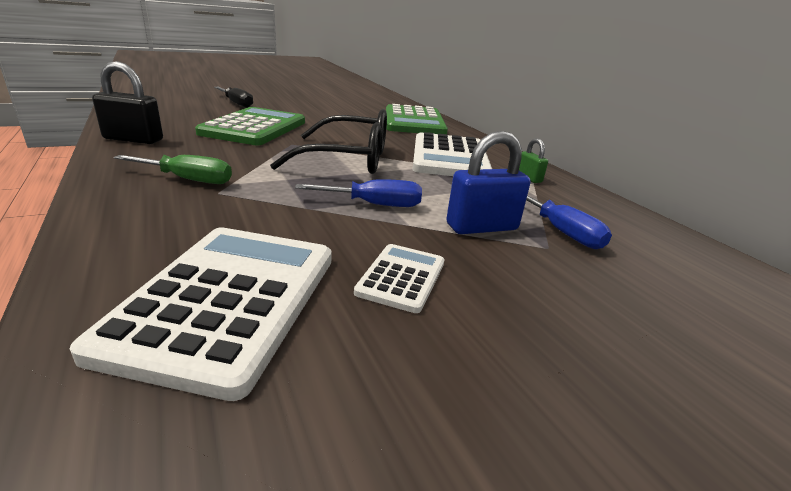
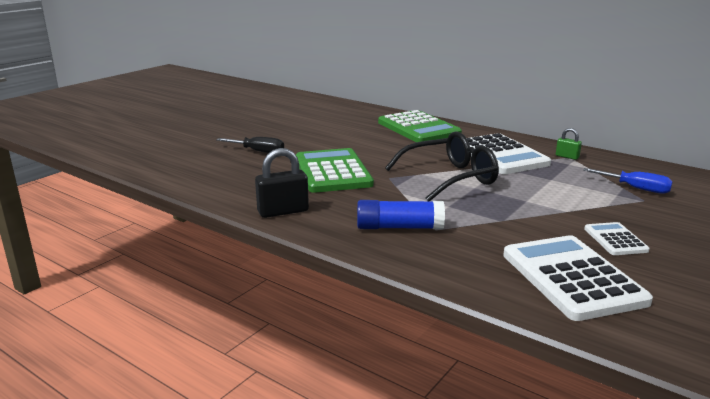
camera: 25 degrees left, 5 degrees down
(188, 180) = (399, 227): green screwdriver -> blue glue stick
(374, 205) = (528, 205): blue screwdriver -> none
(482, 227) = (600, 199): blue padlock -> none

